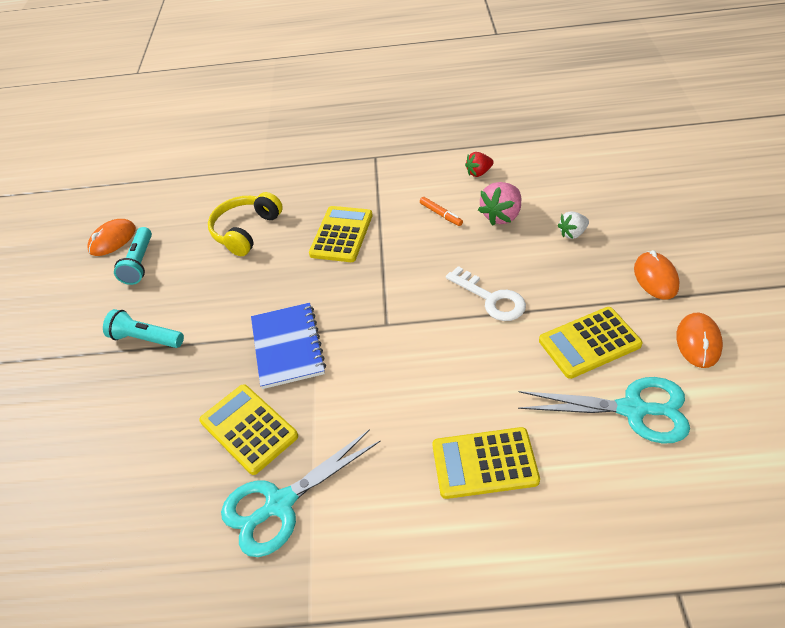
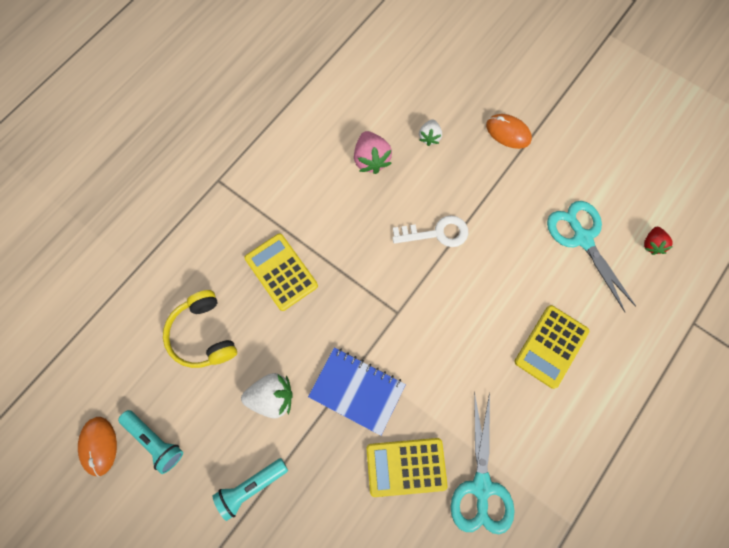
camera: 55 degrees left, 25 degrees up
(232, 300) = (272, 397): none -> white strawberry
(441, 214) = (330, 193): orange marker -> none
(479, 173) = (313, 133): red strawberry -> red strawberry (651, 244)
(589, 343) = (521, 214): yellow calculator -> none
(632, 409) = (582, 239): turquoise scissors -> turquoise scissors turned 75 degrees counterclockwise
(698, 342) = (570, 161): orange mouse -> none

